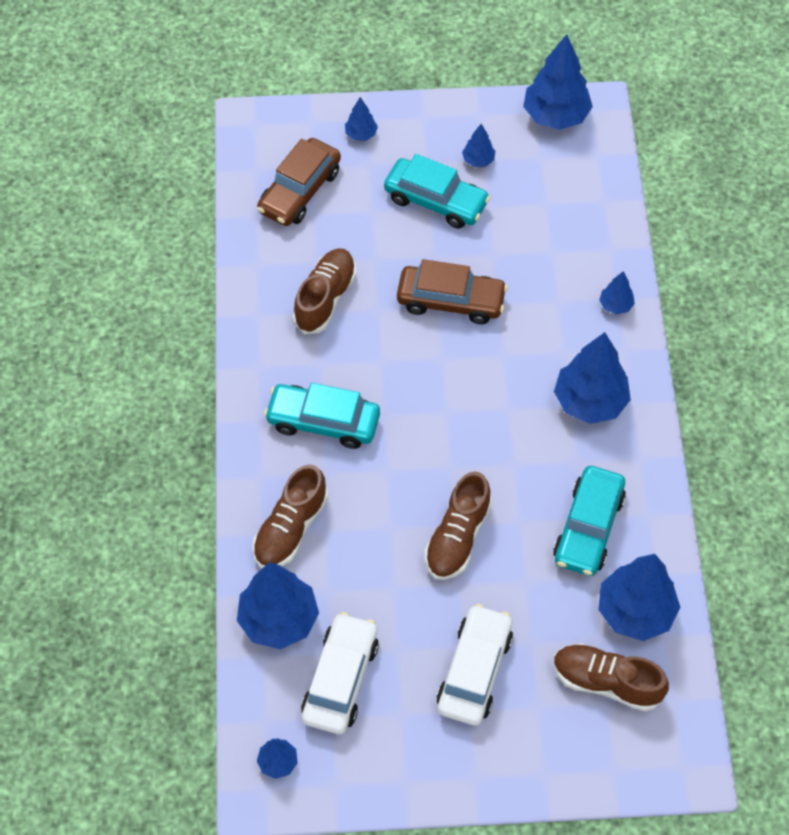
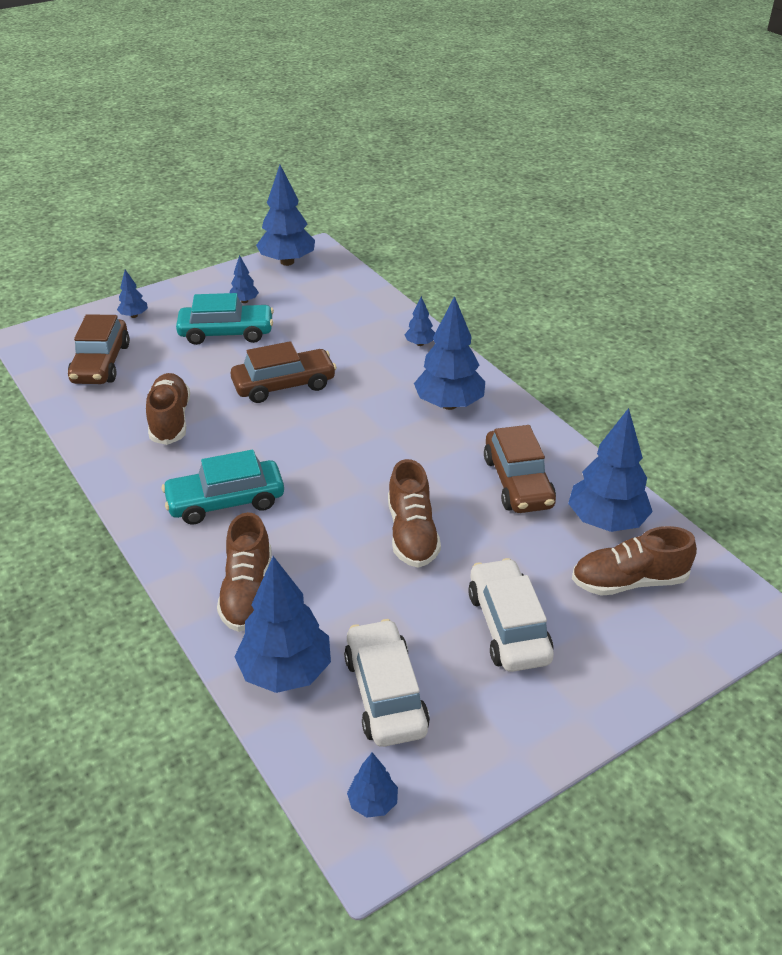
camera: 30 degrees left, 20 degrees down
(588, 528) = (517, 482): turquoise car -> brown car

